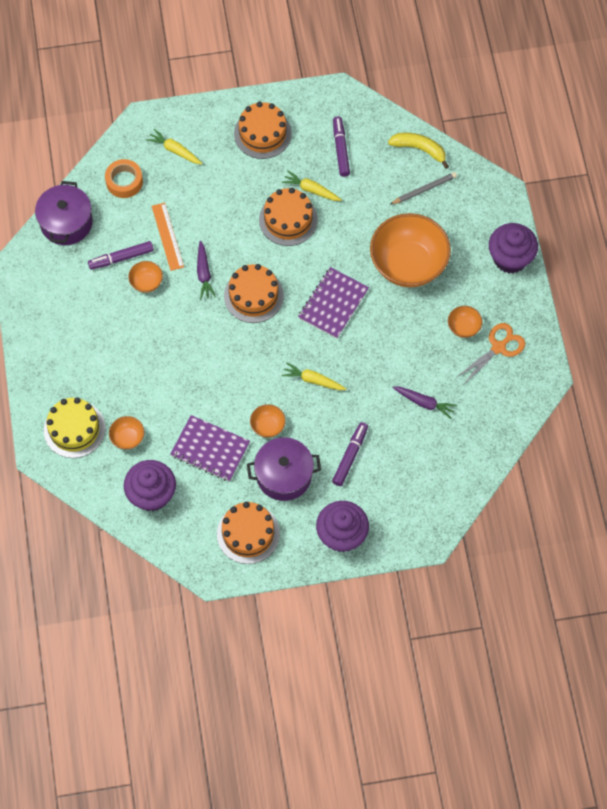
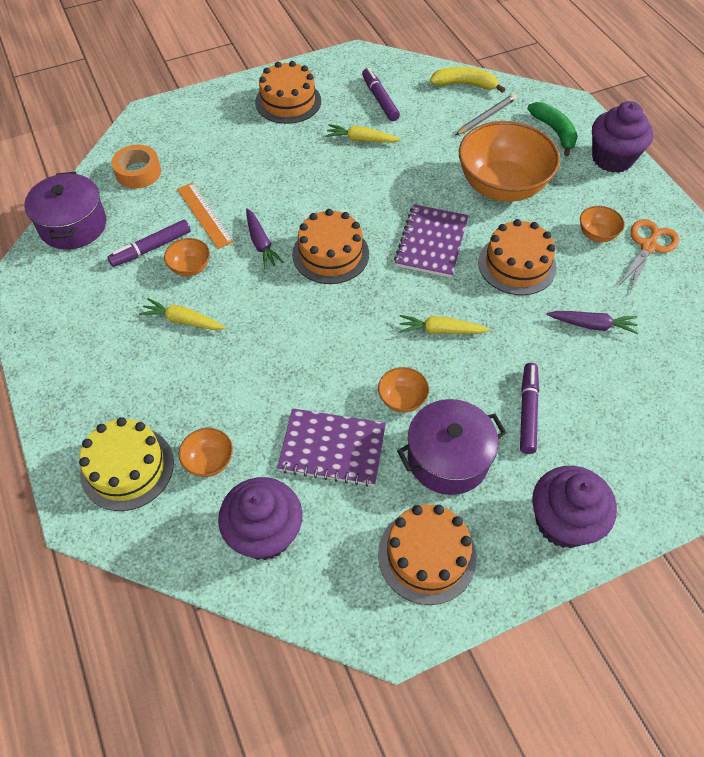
camera: 15 degrees left, 10 degrees down
(175, 150) = (192, 133): yellow carrot -> yellow carrot (183, 321)
(288, 219) = (345, 171): orange cake -> orange cake (517, 264)
(475, 219) = (554, 131): none -> green banana

